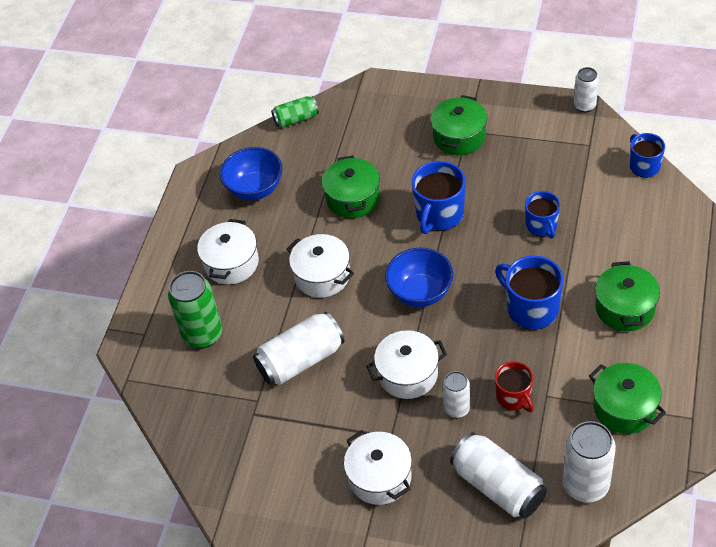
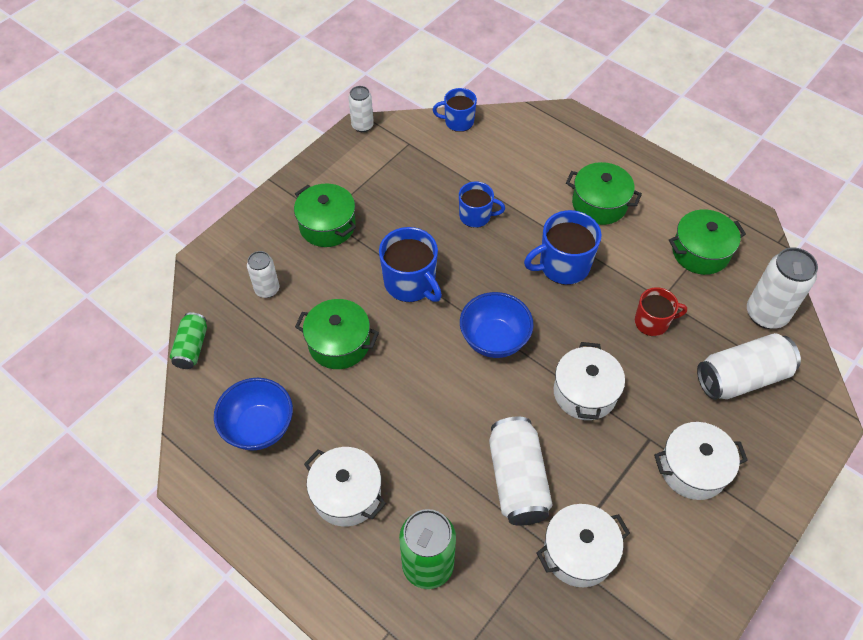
camera: 70 degrees left, 5 degrees up
(322, 276) = (421, 414): white pot -> white pot (578, 552)
(457, 408) = (643, 371): white can -> white can (267, 289)

